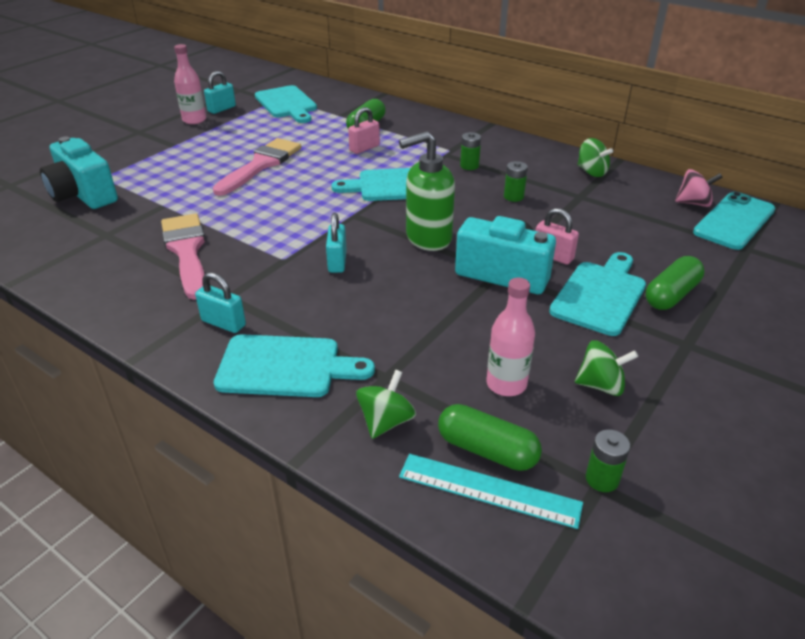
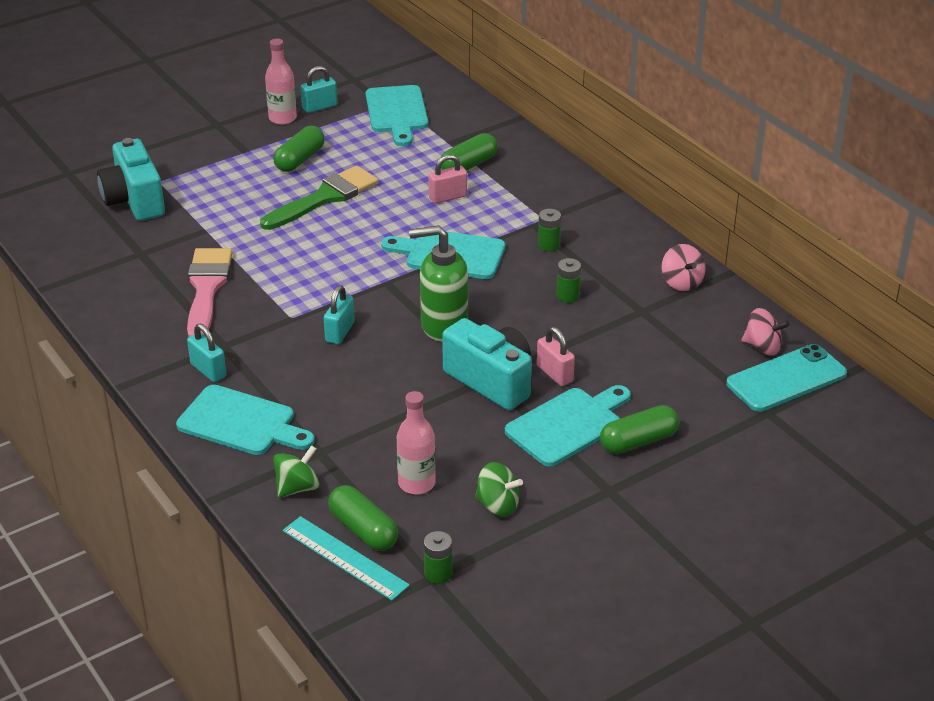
camera: 20 degrees right, 0 degrees up
(224, 143) = (300, 159): none -> green capsule
(261, 165) = (325, 198): pink brush -> green brush
(591, 172) = (681, 282): green spinning top -> pink spinning top

